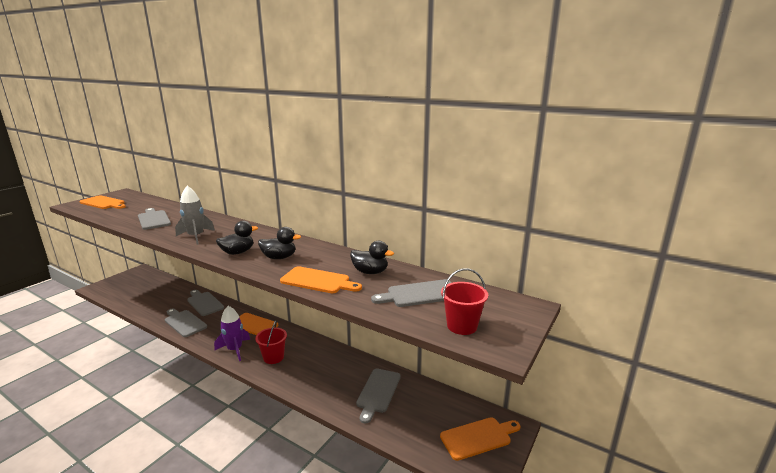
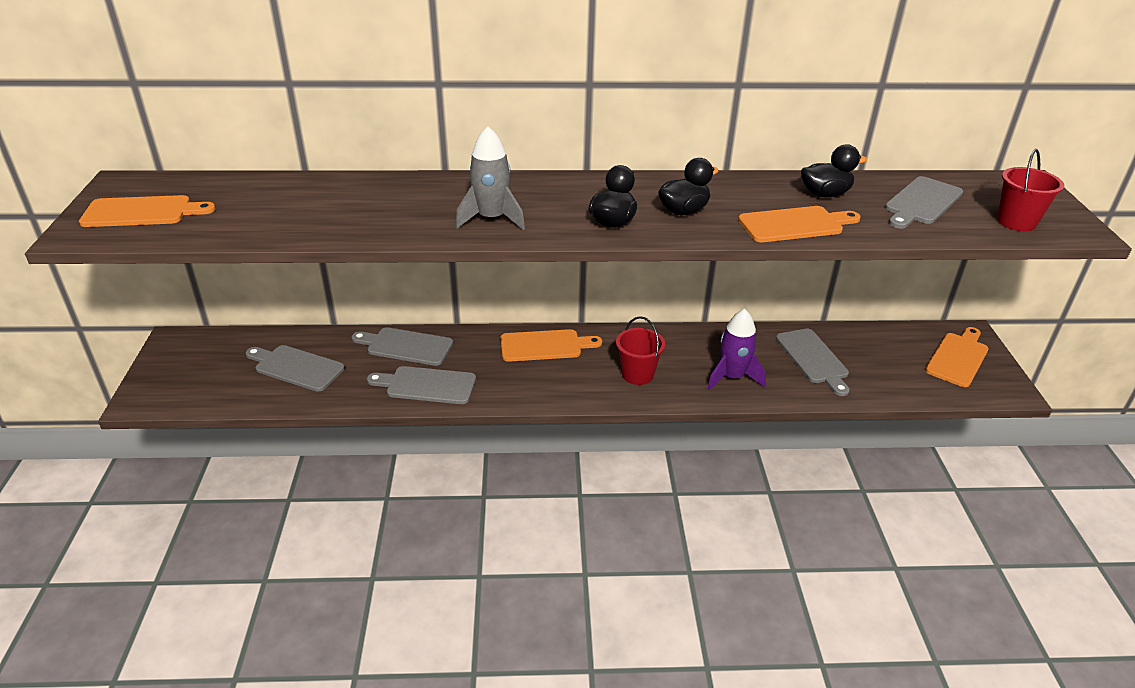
camera: 35 degrees left, 15 degrees up
(154, 219) = (340, 213): grey cutting board -> grey cutting board (296, 367)
(235, 350) = (570, 387): purple rocket -> purple rocket (732, 377)

